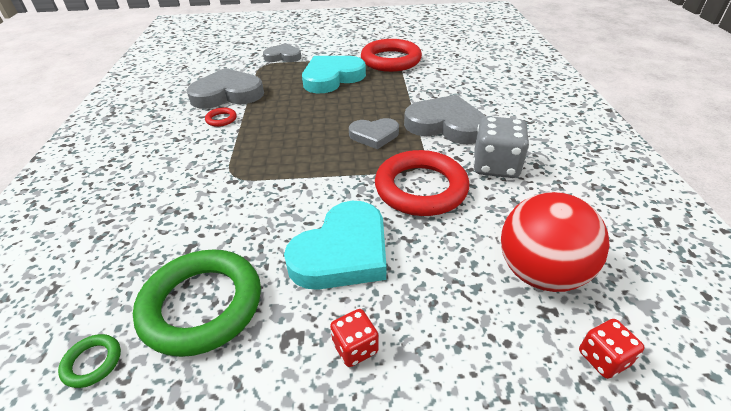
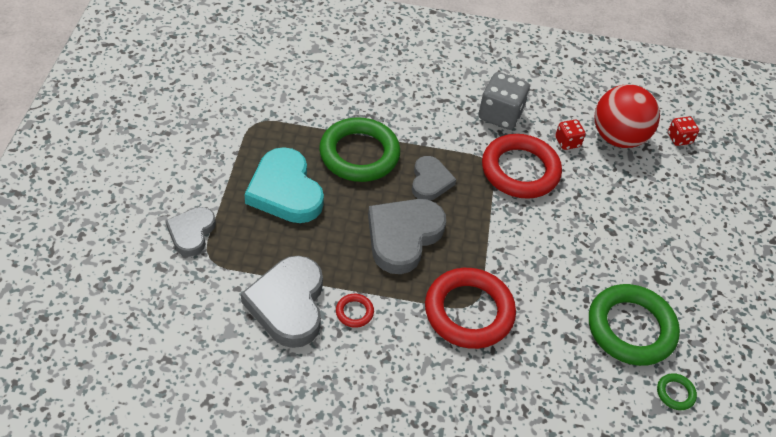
camera: 85 degrees left, 10 degrees up
(342, 252) = (587, 236): turquoise heart -> none
(355, 348) = (669, 245): red dice -> red dice (567, 142)
(386, 99) = (359, 154): none -> green ring
(391, 60) = (259, 125): red ring -> red ring (469, 312)
(445, 125) = (426, 124): grey heart -> grey heart (403, 236)

